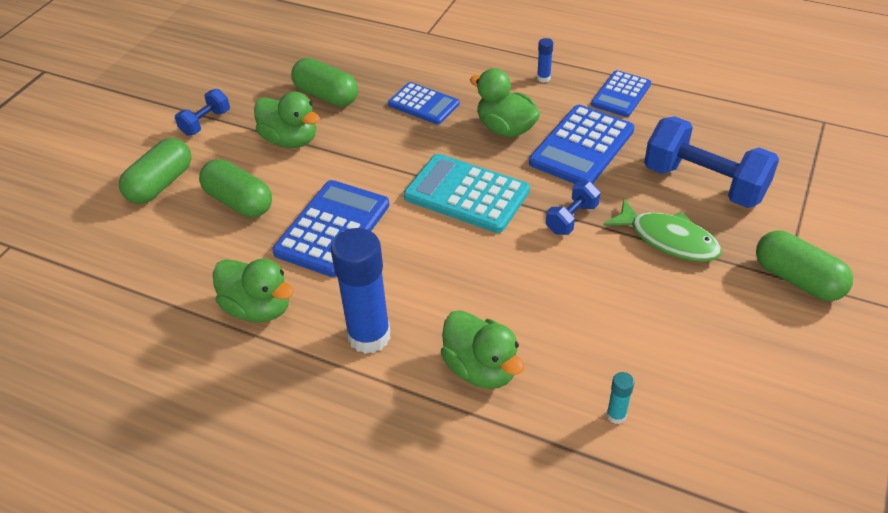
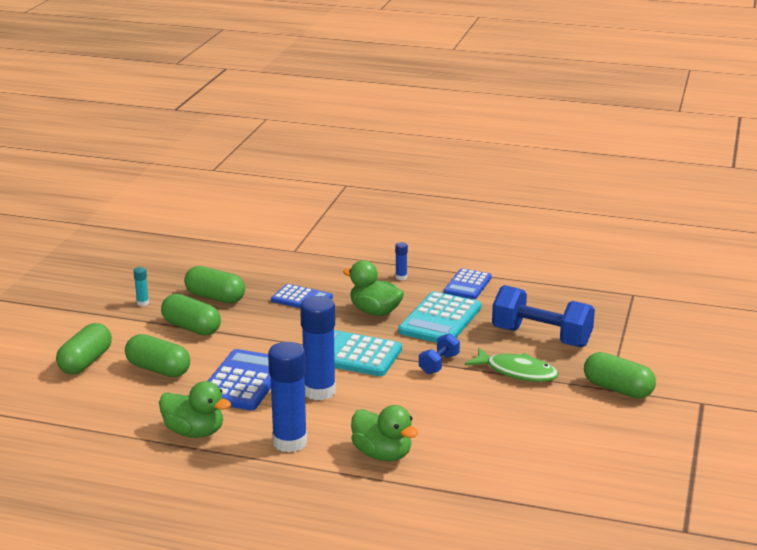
camera: 10 degrees left, 20 degrees down
(205, 123) = (112, 320): blue dumbbell -> none
(290, 140) = (191, 328): green duck -> green capsule
(420, 253) = (319, 392): none -> blue glue stick
(581, 147) = (440, 320): blue calculator -> turquoise calculator
(616, 415) = (489, 472): turquoise glue stick -> turquoise glue stick (142, 303)

